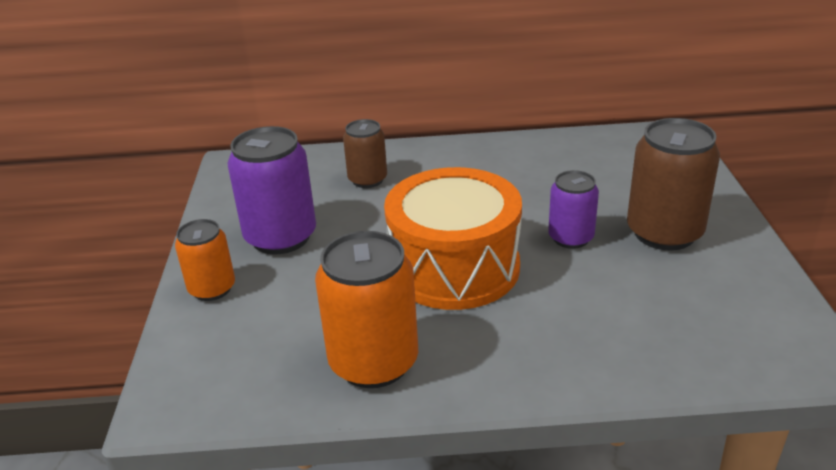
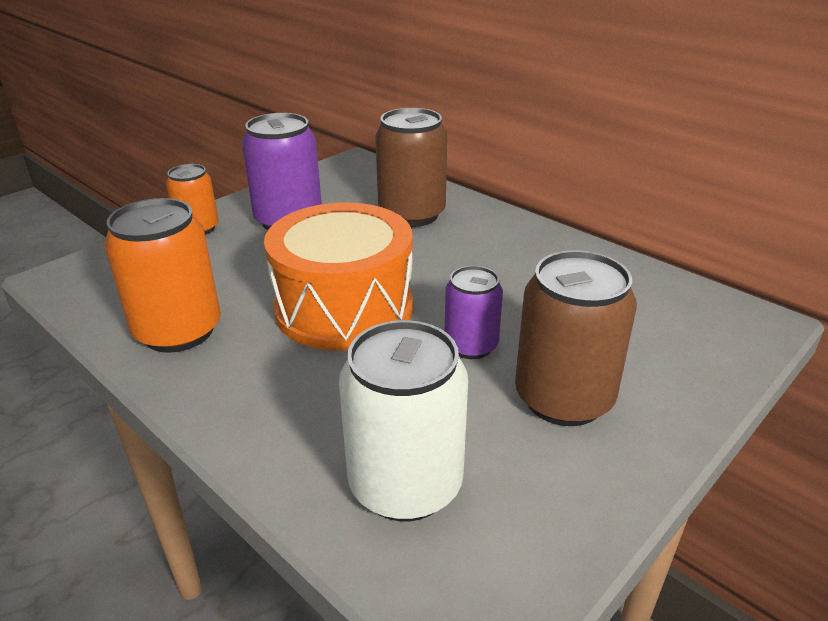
camera: 45 degrees right, 0 degrees up
(367, 179) = (412, 214): brown can -> brown can, size x1.66
(682, 330) = (405, 485): none -> white can

